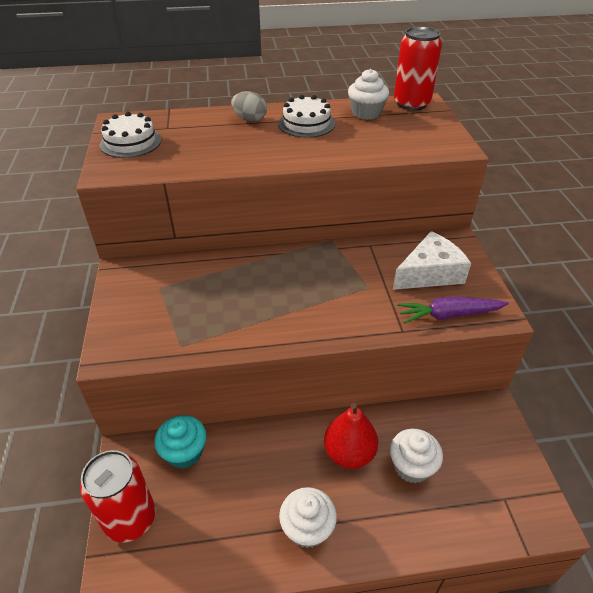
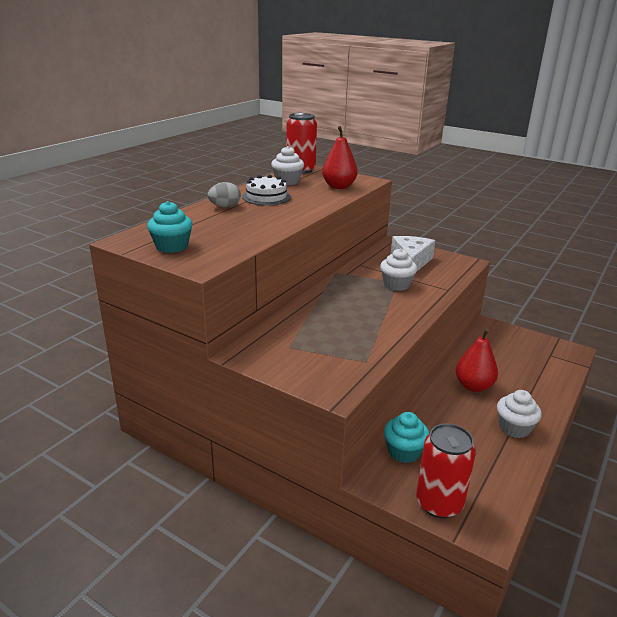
camera: 50 degrees left, 15 degrees down
(130, 142) = (172, 246): white cake -> turquoise cupcake
(403, 141) = (339, 187): none -> red pear
(412, 466) = (504, 370): white cupcake -> white cupcake (396, 285)
(449, 315) = (452, 273): purple carrot -> none

